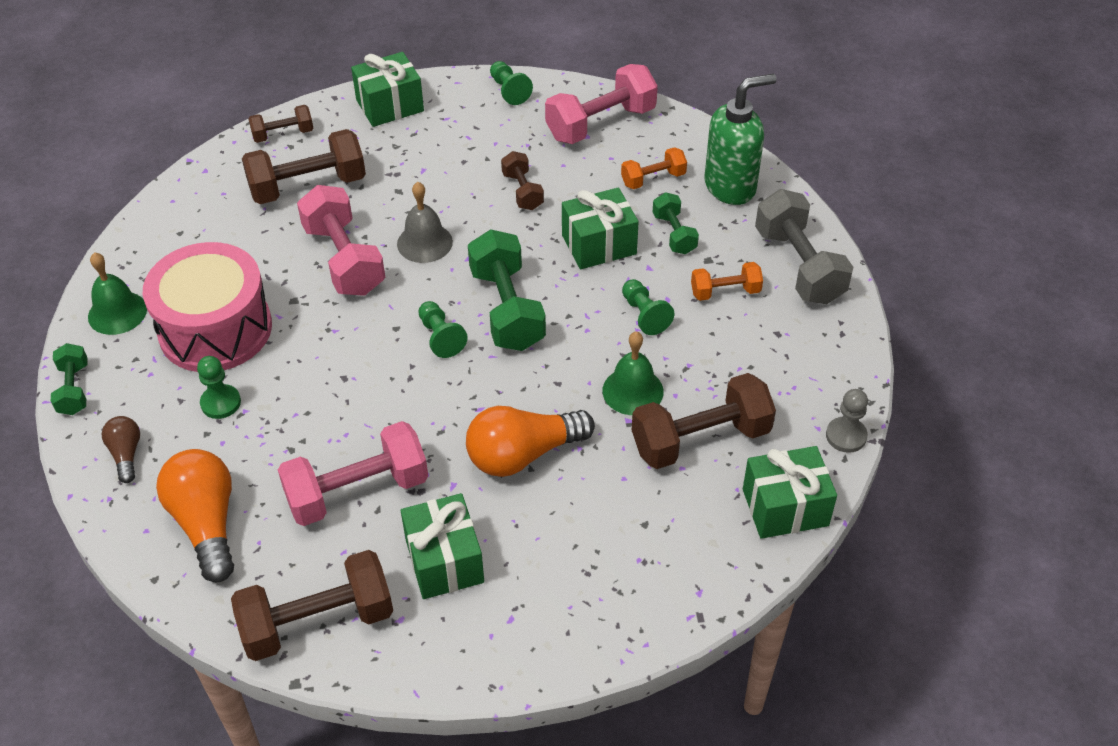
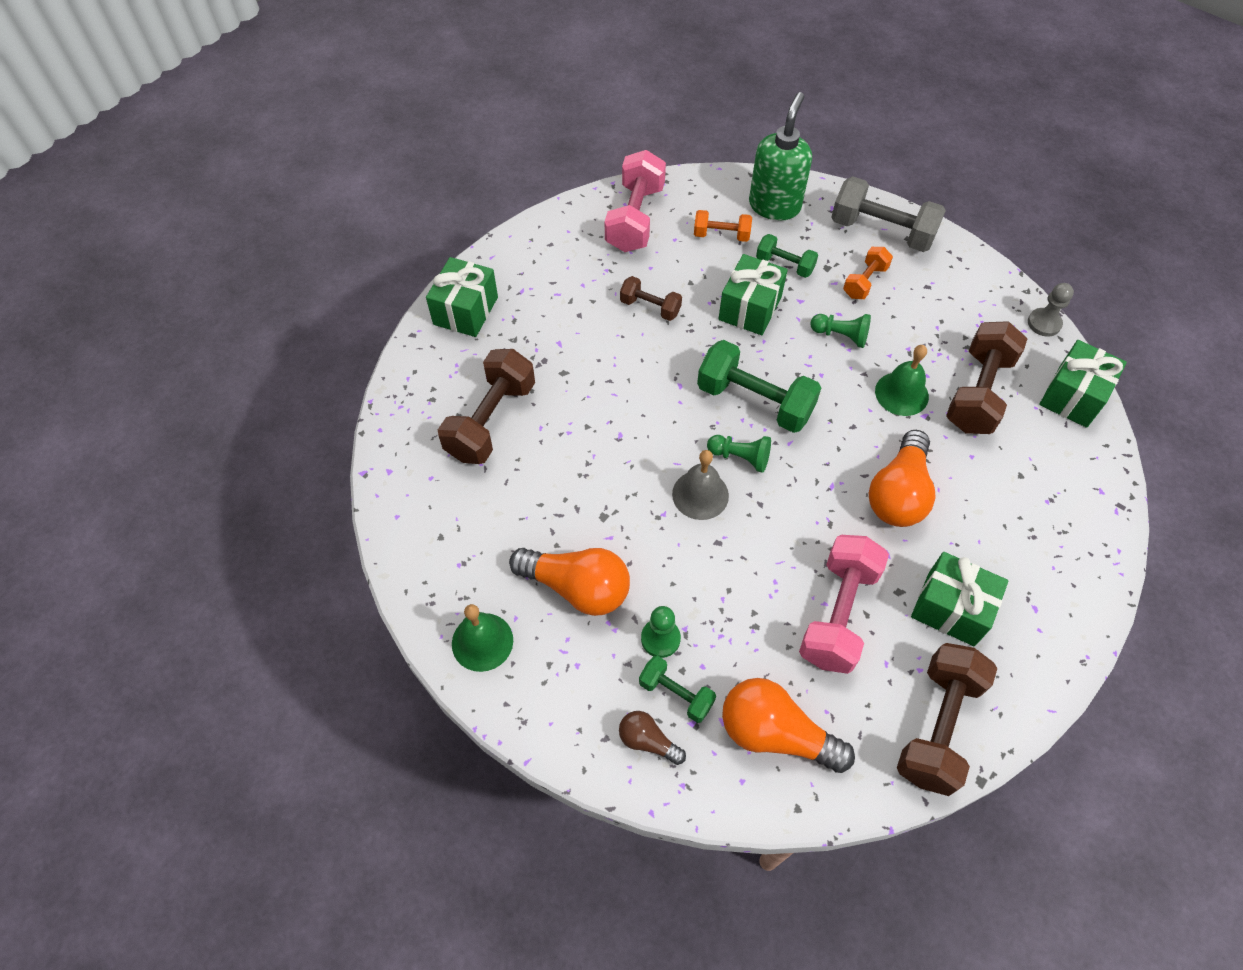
camera: 45 degrees left, 10 degrees up
(74, 389) = (535, 731): green dumbbell -> green dumbbell (676, 694)
(215, 329) = (577, 587): pink drum -> orange light bulb
(283, 134) = (413, 394): brown dumbbell -> none
(344, 259) = (597, 456): pink dumbbell -> none
(424, 242) = (636, 397): grey bell -> grey bell (700, 494)
(509, 91) = (539, 237): green pawn -> none
(653, 179) = (721, 235): orange dumbbell -> orange dumbbell turned 75 degrees clockwise

